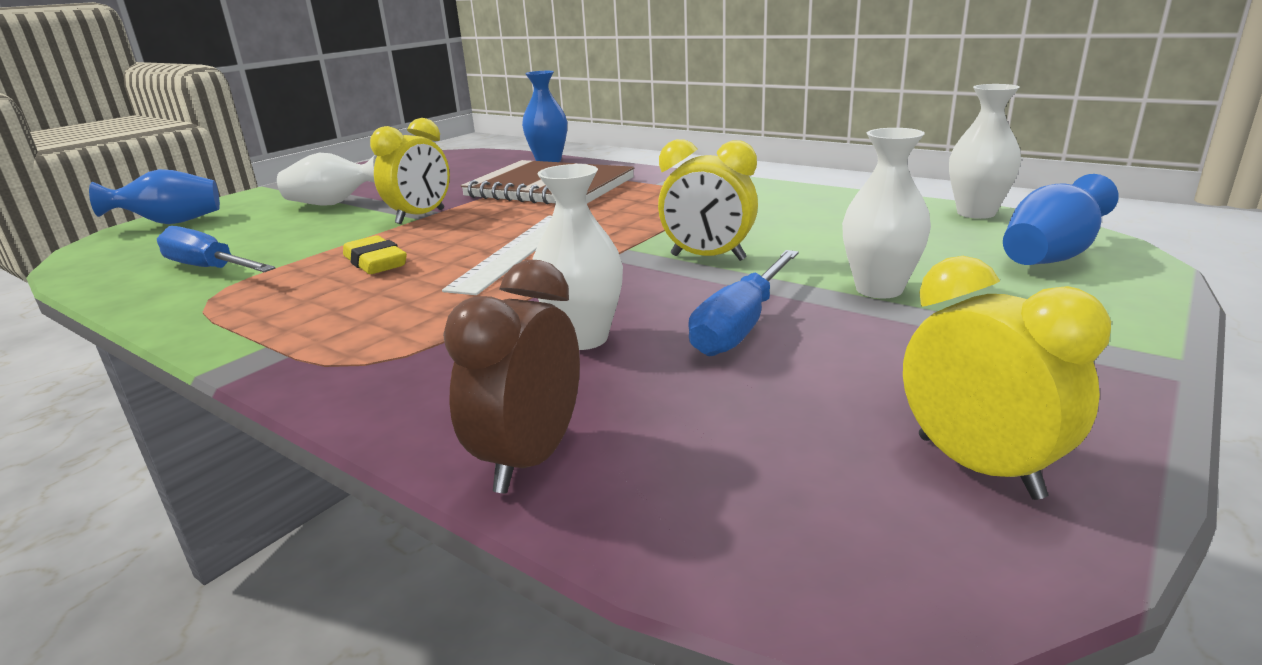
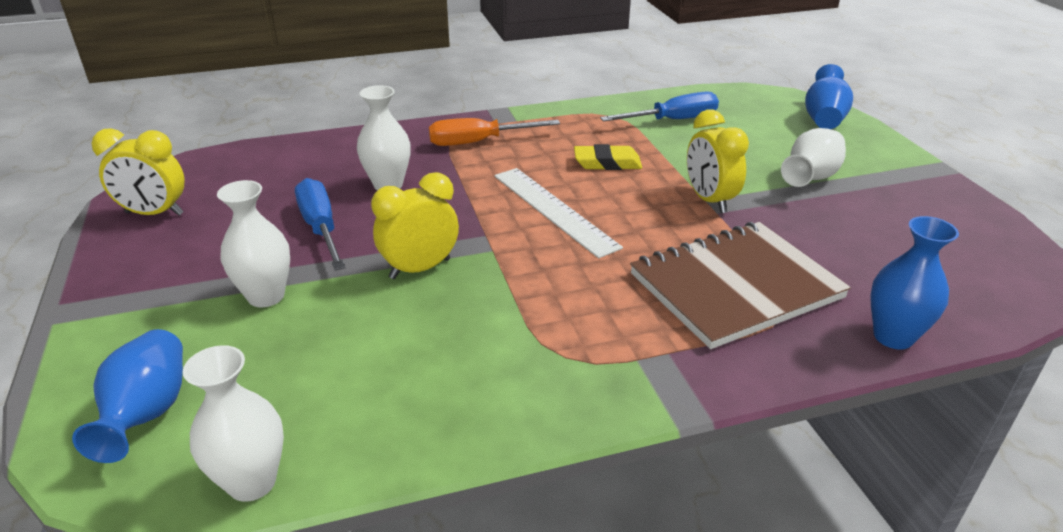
camera: 125 degrees right, 10 degrees up
(376, 339) = (479, 142): none -> orange screwdriver
(530, 459) = (322, 146): brown clock -> none

